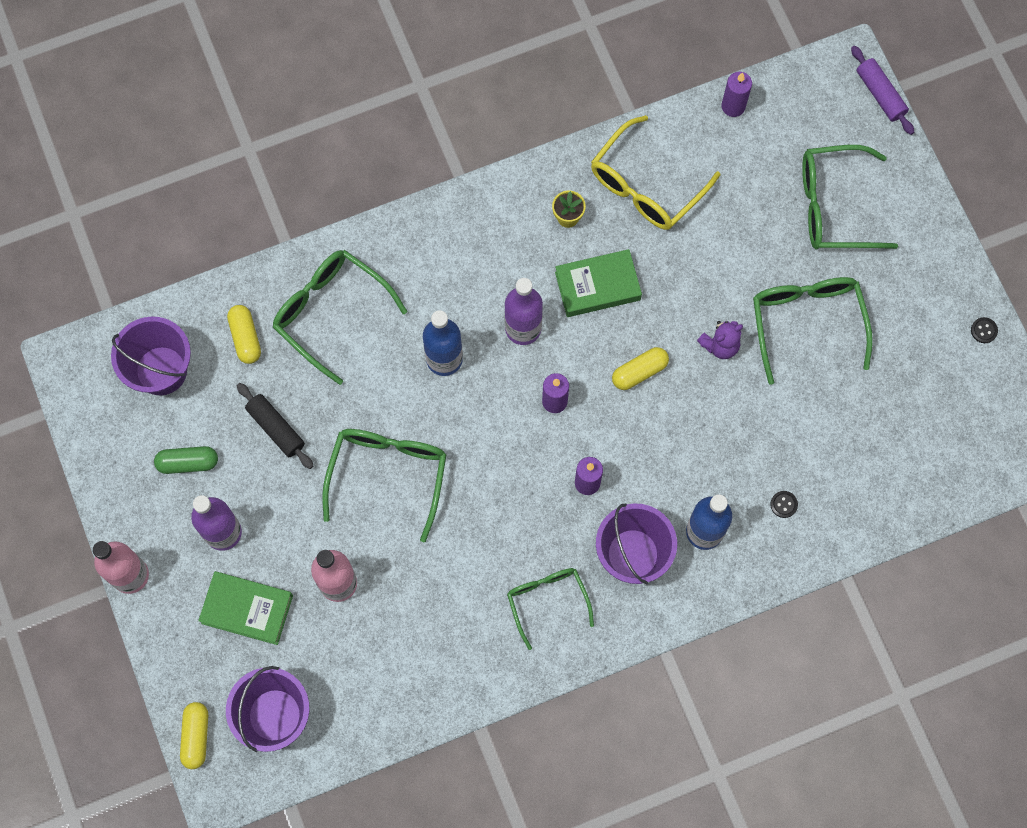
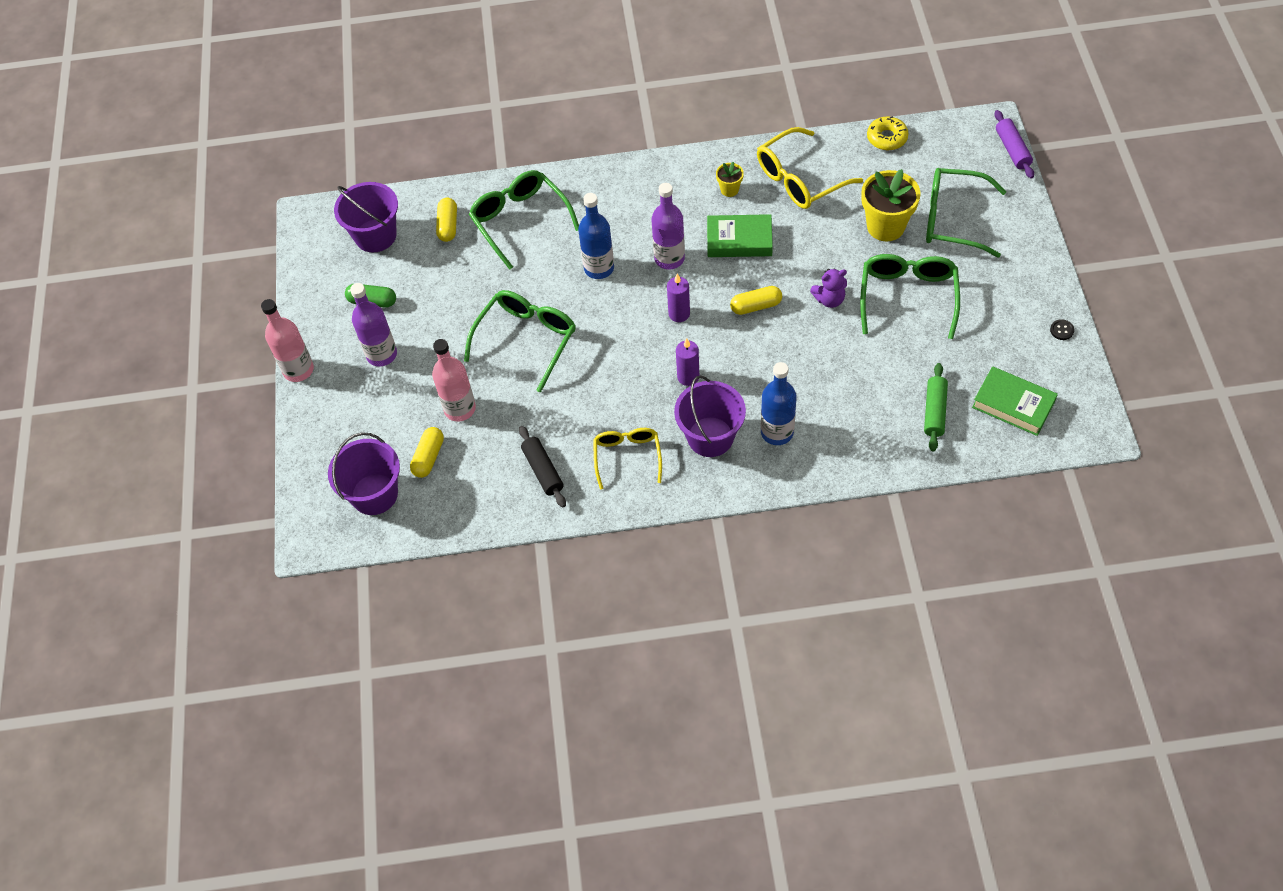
camera: 20 degrees right, 15 degrees down
(196, 736) = (306, 496): yellow capsule -> yellow capsule (428, 457)
(247, 609) = (380, 412): green book -> green book (1013, 404)
(276, 428) = (449, 291): black rolling pin -> black rolling pin (543, 470)
(547, 600) = (627, 456): green glasses -> yellow glasses
(733, 106) = (887, 138): purple candle -> yellow donut
(760, 232) = (885, 226): none -> yellow flower pot
(783, 504) = (851, 425): black button -> none
(869, 466) = (934, 411): none -> green rolling pin

